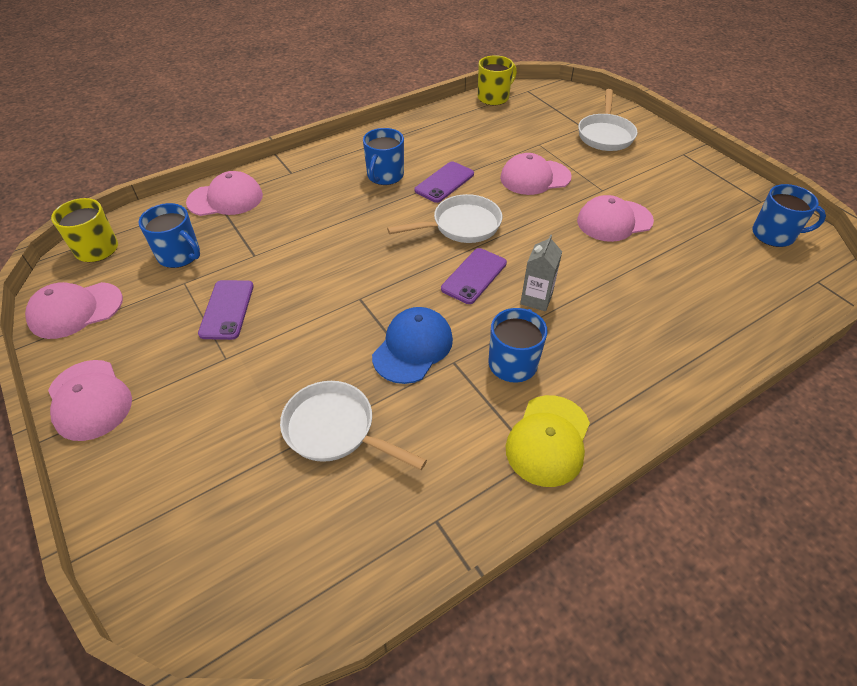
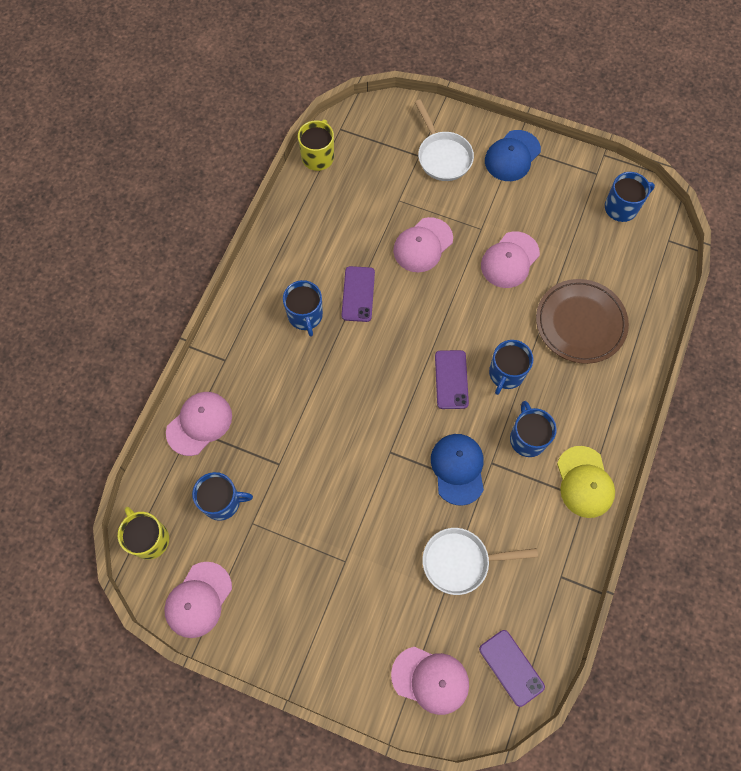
camera: 35 degrees left, 20 degrees up
(89, 400) = (288, 652): pink cap -> pink cap (430, 680)
(227, 309) = (307, 524): purple phone -> purple phone (511, 667)
(461, 226) = (406, 335): white pan -> none
(536, 299) = (506, 373): grey carton -> blue mug
(656, 299) = (580, 323): none -> brown plate
(675, 158) = (512, 156): none -> blue cap

